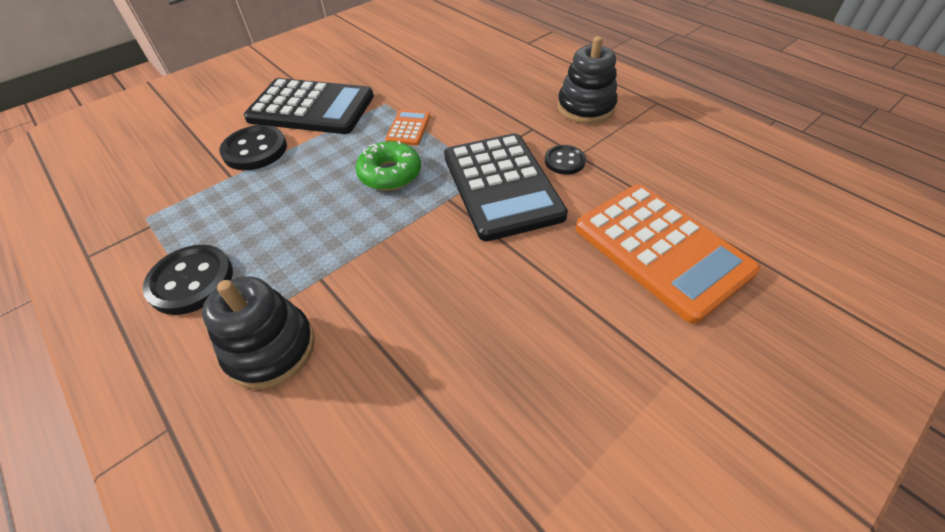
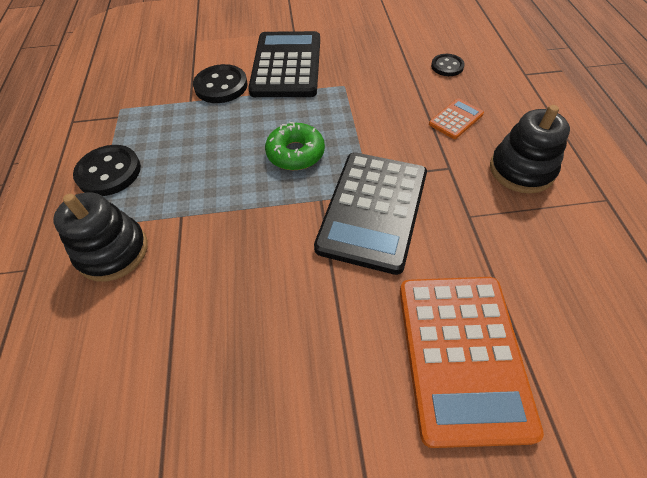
camera: 35 degrees right, 5 degrees up
(311, 108) = (286, 65): black calculator -> black calculator turned 135 degrees counterclockwise
(408, 128) = (343, 117): orange calculator -> orange calculator (455, 119)
(564, 161) = (450, 216): black button -> black button (447, 66)

